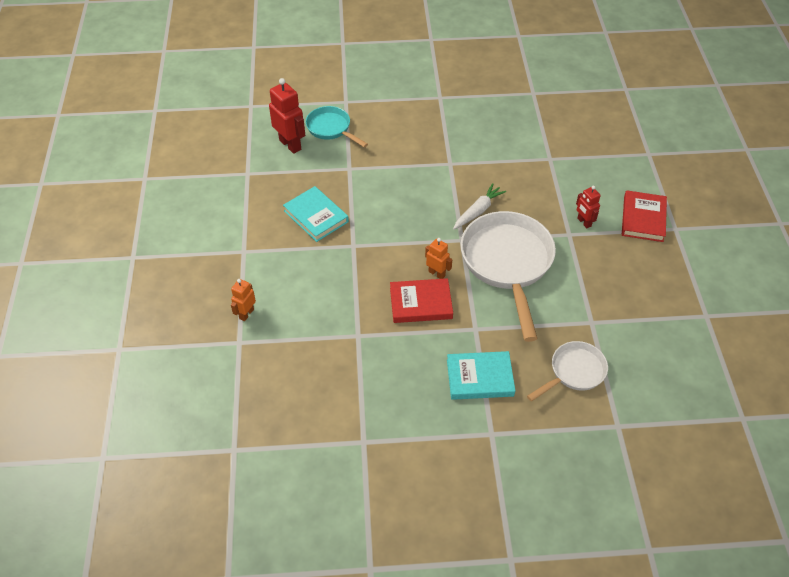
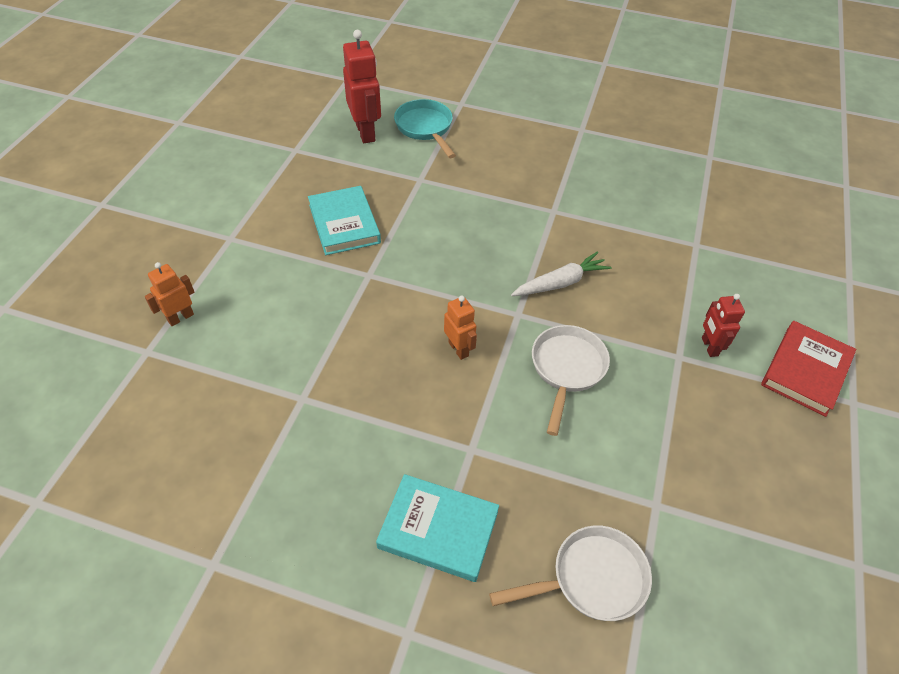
camera: 20 degrees right, 0 degrees up
(421, 303) = (413, 383): red book -> none
(507, 264) = (566, 369): white pan -> white pan, size x0.54

